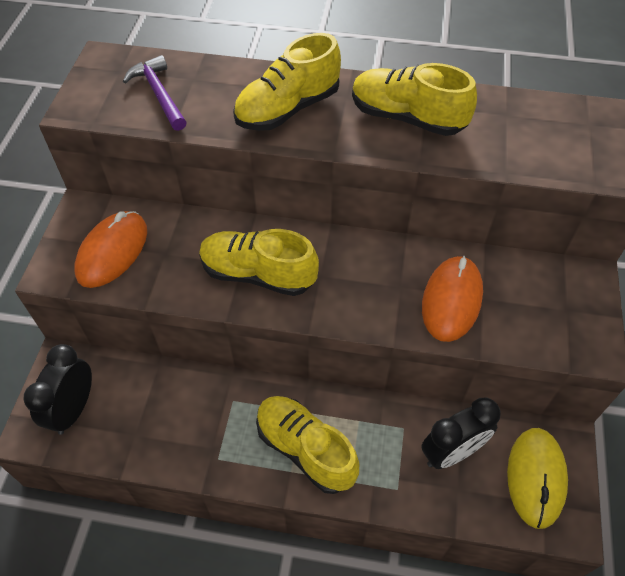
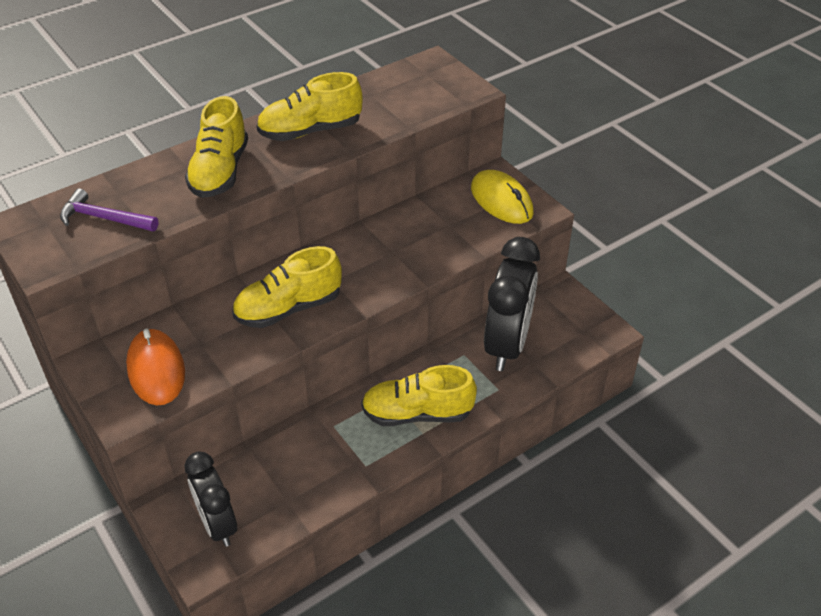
camera: 45 degrees left, 10 degrees down
(451, 300) = (433, 238): orange mouse -> none
(451, 452) = (507, 345): black clock -> black clock, size x1.54
(536, 477) = (566, 321): yellow mouse -> yellow mouse (501, 201)

